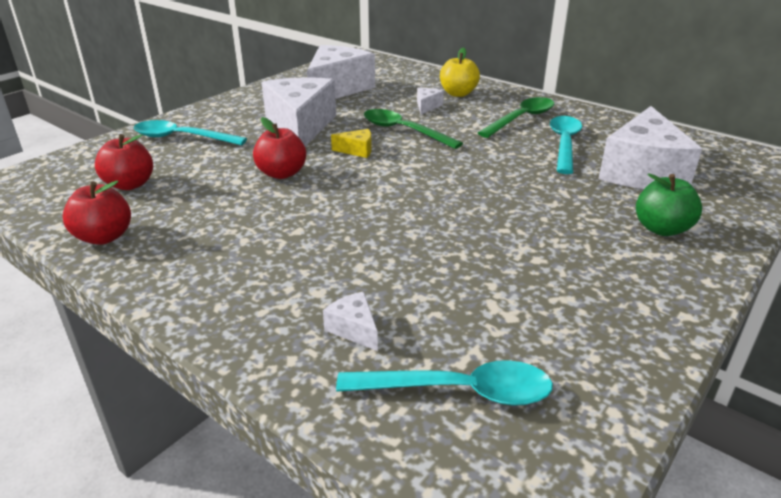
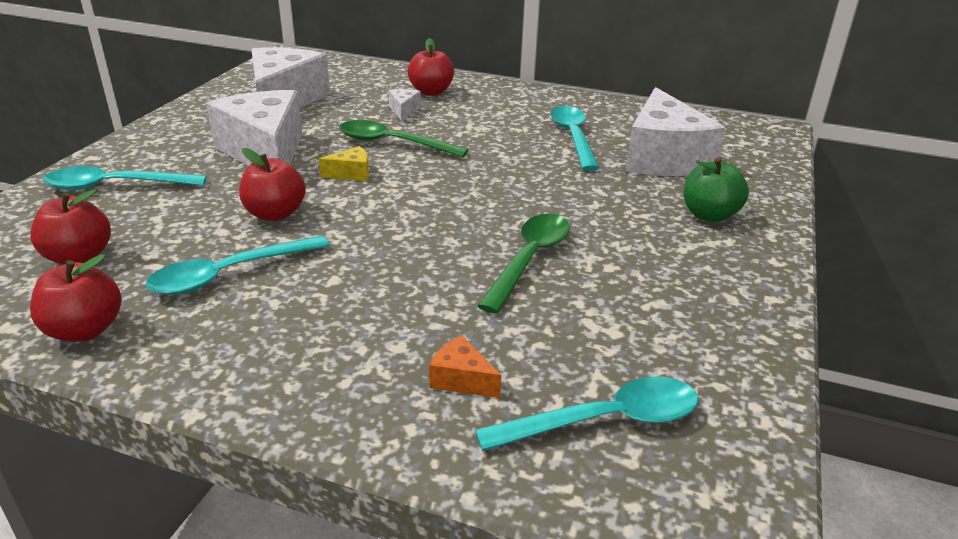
camera: 20 degrees left, 0 degrees up
(223, 214) = (229, 274): none -> turquoise spoon
(354, 329) = (461, 379): white cheese -> orange cheese
(458, 94) = (431, 92): yellow apple -> red apple
(521, 119) = (515, 114): green spoon -> green spoon (529, 259)

